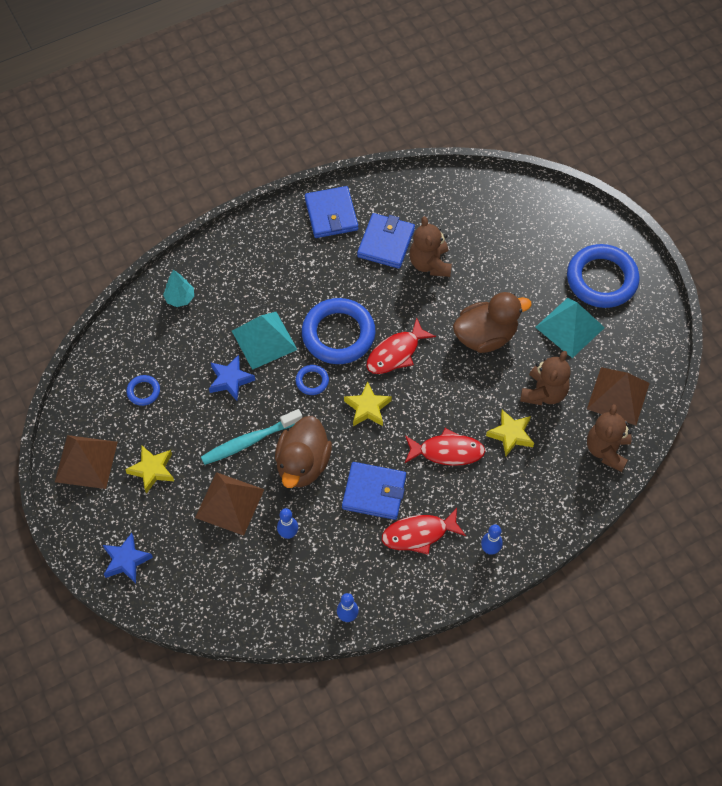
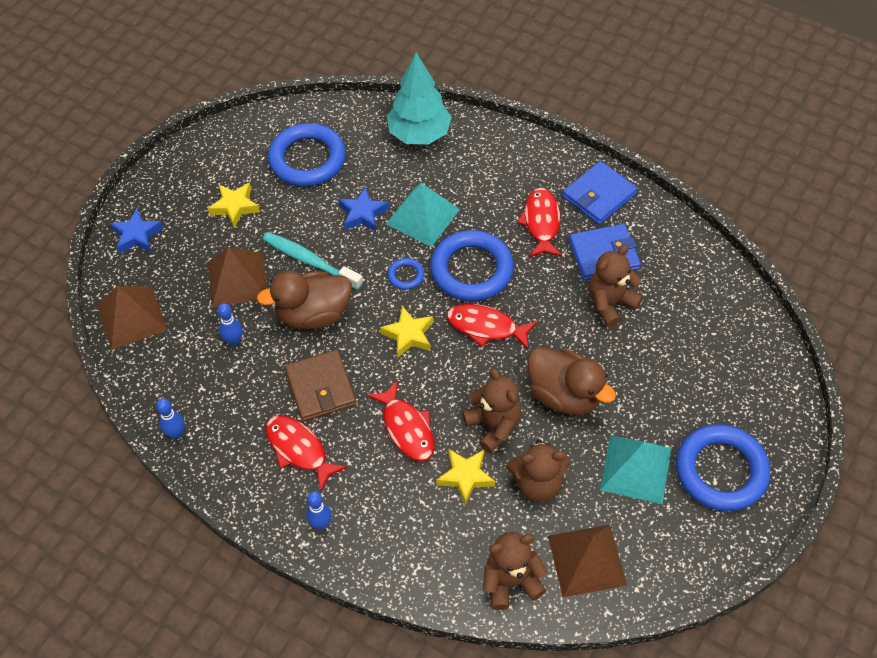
camera: 60 degrees right, 5 degrees down
(86, 461) = (214, 158): brown pyramid -> brown pyramid (131, 317)
(143, 391) = (307, 159): blue ring -> blue ring, size x2.25
(180, 298) = (419, 134): turquoise tree -> turquoise tree, size x1.96
(328, 265) = (541, 222): none -> red fish
(374, 492) = (320, 388): blue wallet -> brown wallet
(481, 394) = (493, 425): none -> brown teddy bear

